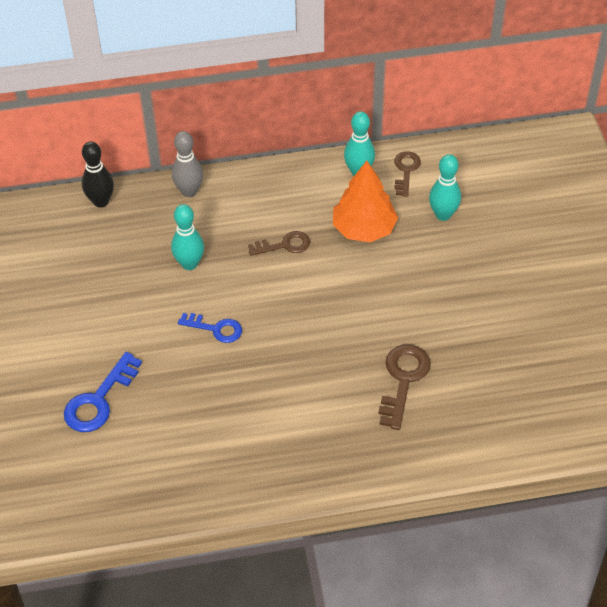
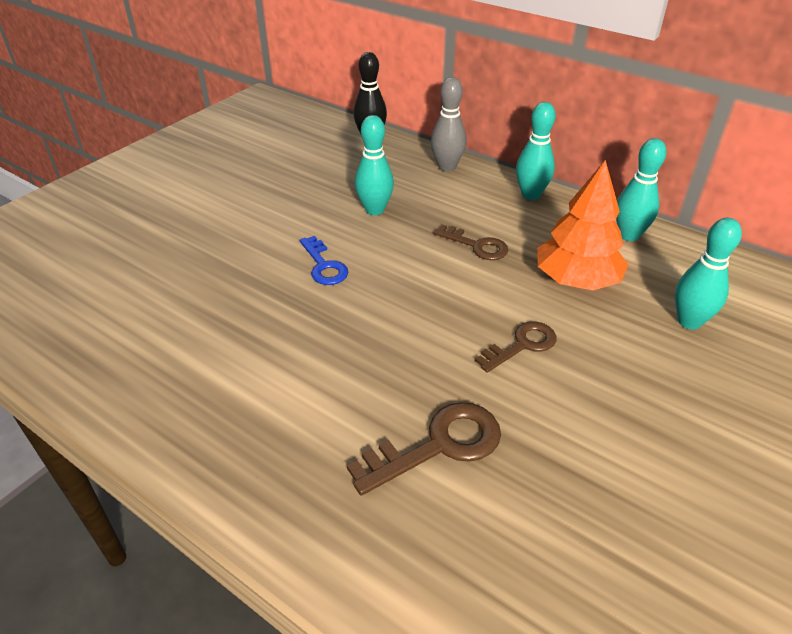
camera: 45 degrees right, 10 degrees down
(99, 400) = (160, 251): blue key -> none
(270, 178) = (530, 195): none -> turquoise bowling pin
(406, 171) = (685, 261): brown key -> brown key (522, 345)

